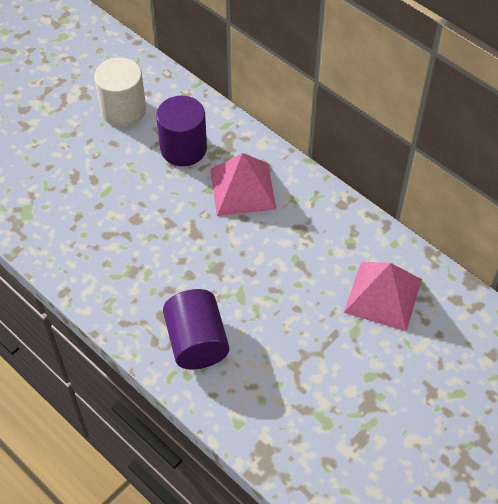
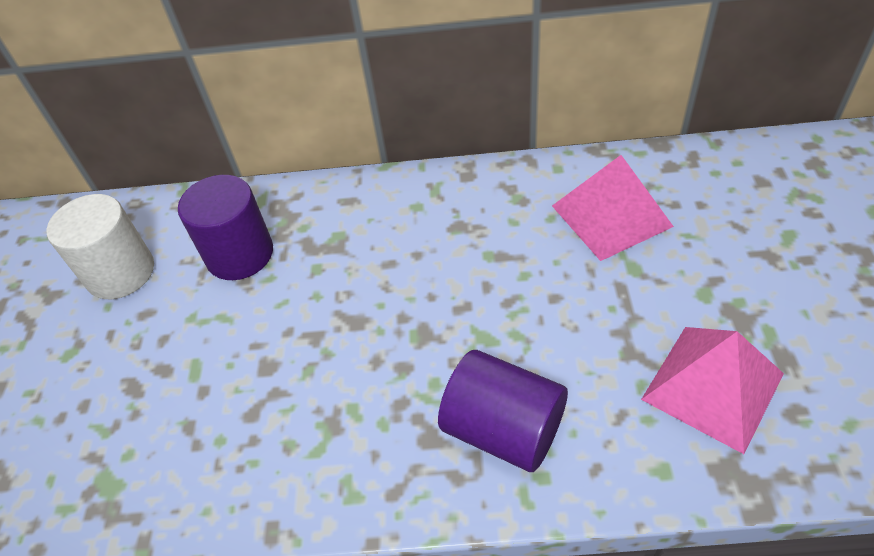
camera: 40 degrees left, 5 degrees down
(242, 188) = (352, 239): pink pyramid -> pink pyramid (712, 386)

